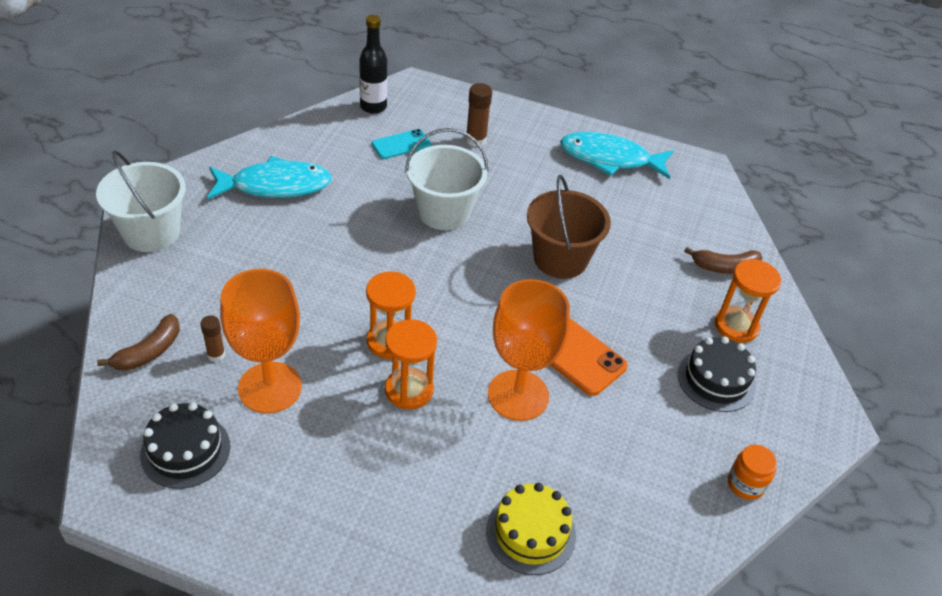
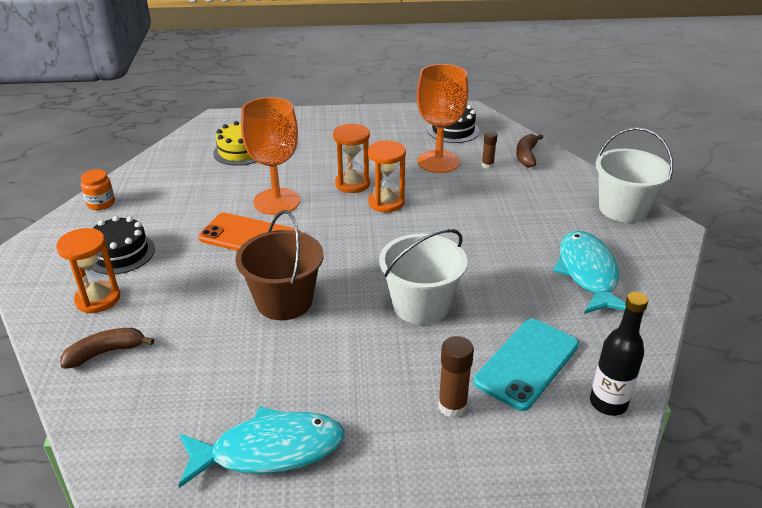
camera: 160 degrees right, 10 degrees down
(275, 186) = (588, 273): turquoise fish -> turquoise fish turned 120 degrees clockwise
(401, 144) = (527, 363): turquoise phone -> turquoise phone, size x1.67

